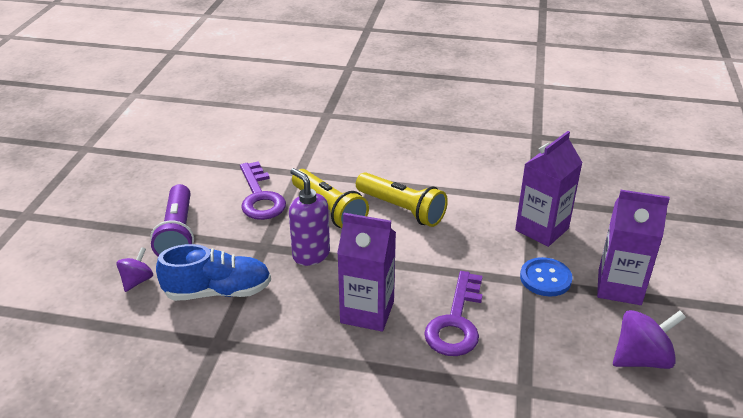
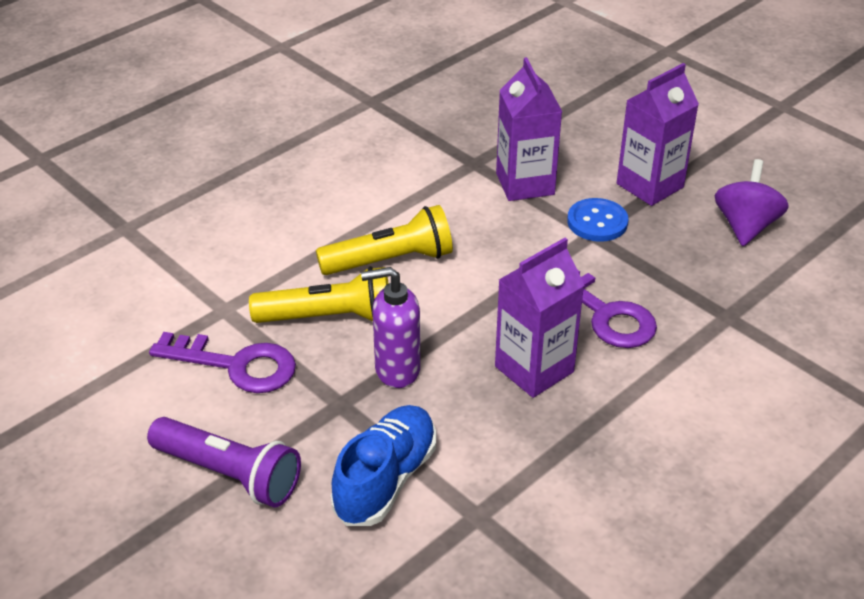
camera: 55 degrees left, 5 degrees up
(137, 281) = (289, 552): purple spinning top -> none

